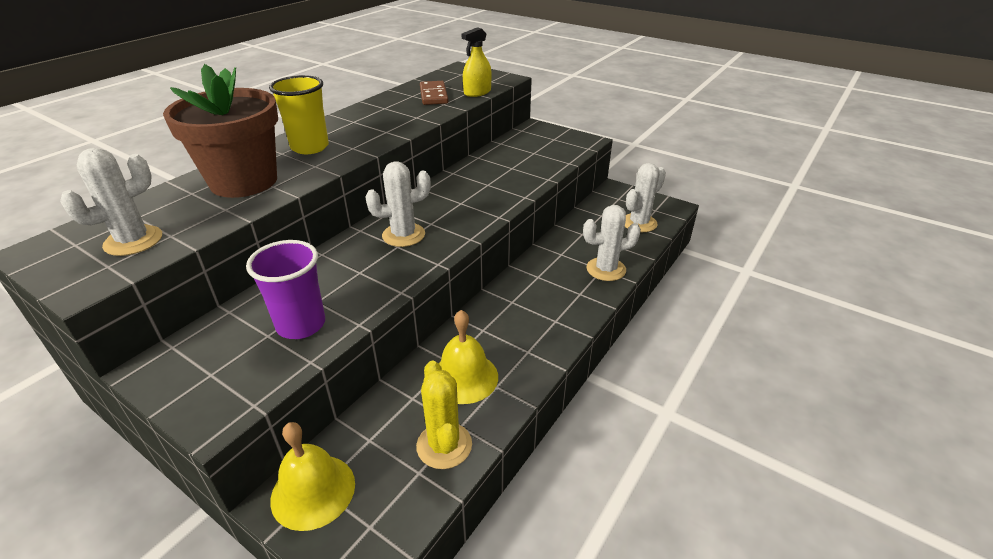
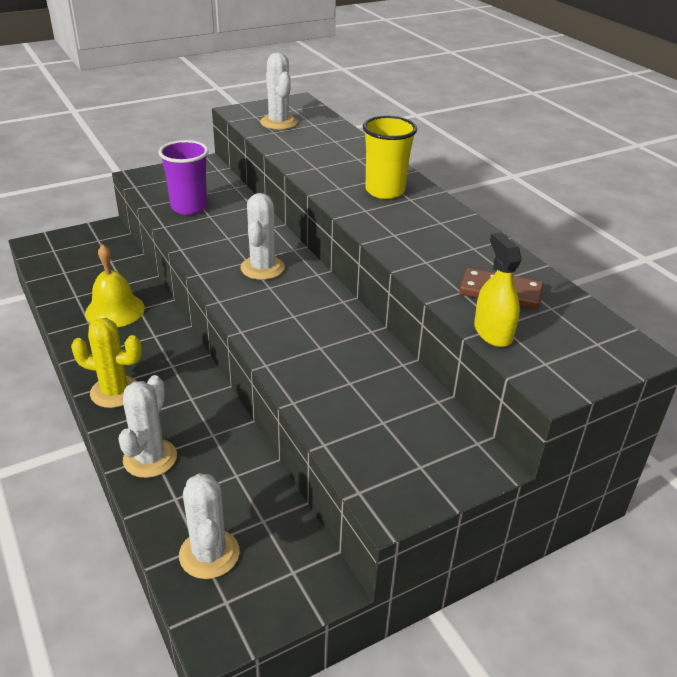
camera: 115 degrees right, 0 degrees up
(244, 181) = (335, 158): brown flower pot -> none
(313, 491) = (98, 238): yellow bell -> none
(444, 445) = (69, 285): yellow cactus -> yellow cactus (115, 392)

